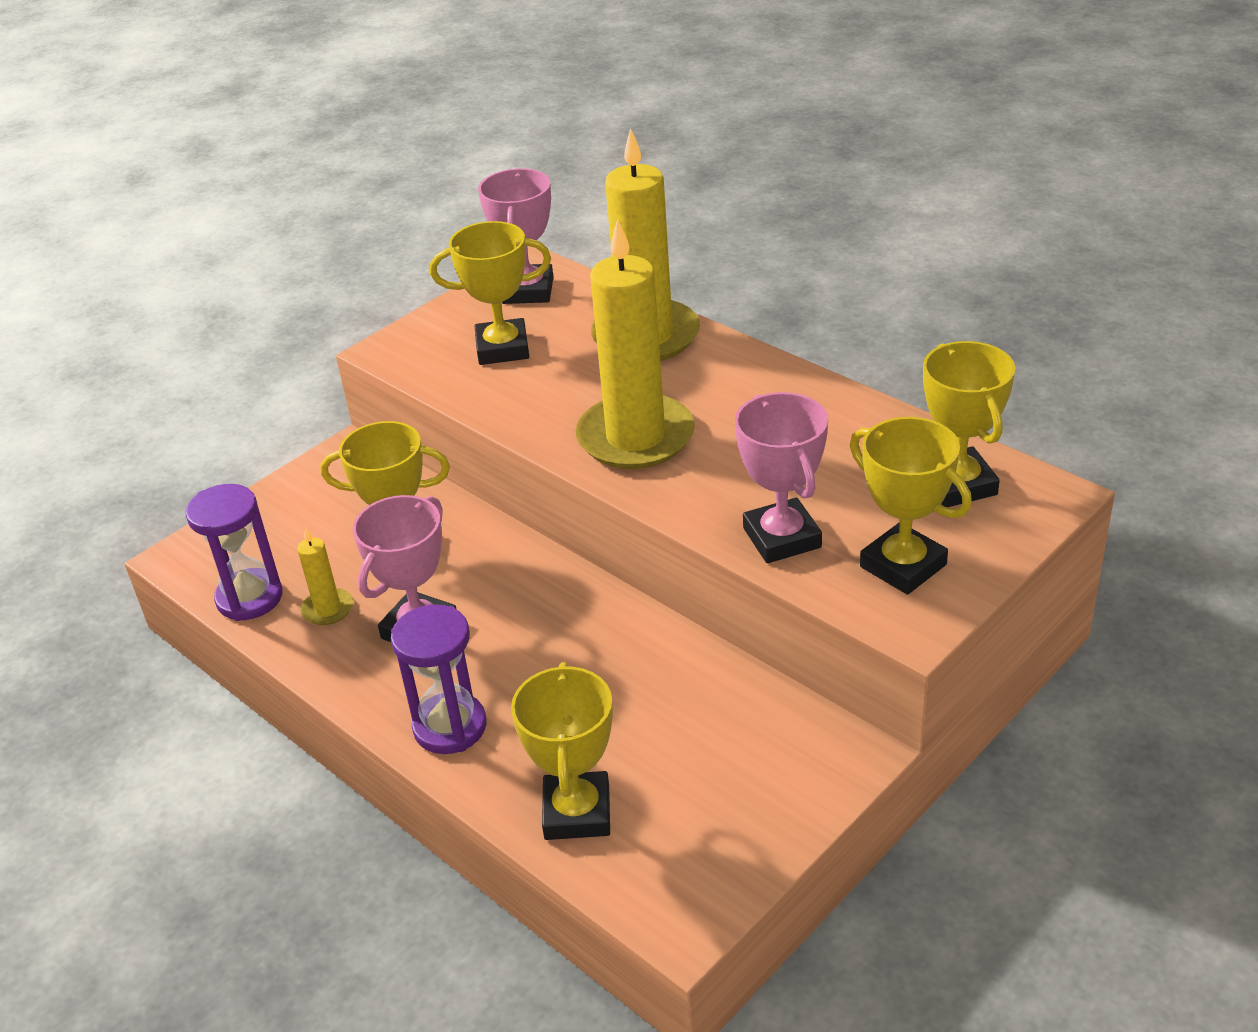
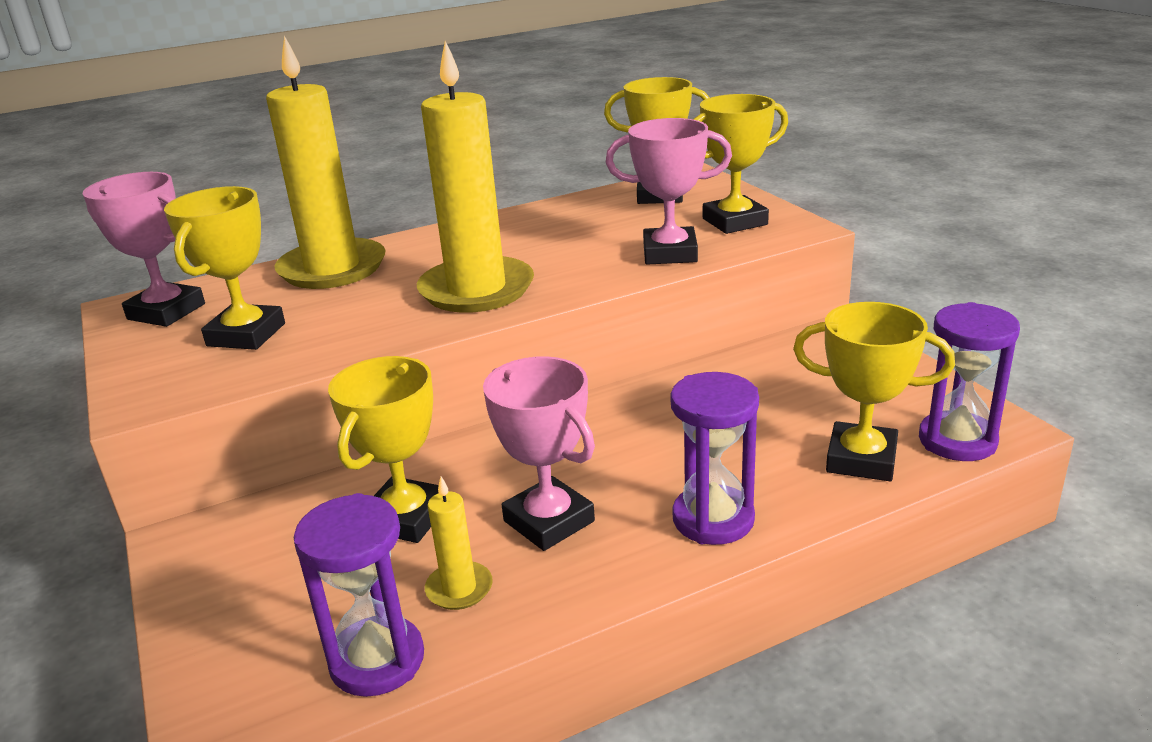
camera: 70 degrees left, 10 degrees down
(639, 885) = (957, 440): none -> purple hourglass

